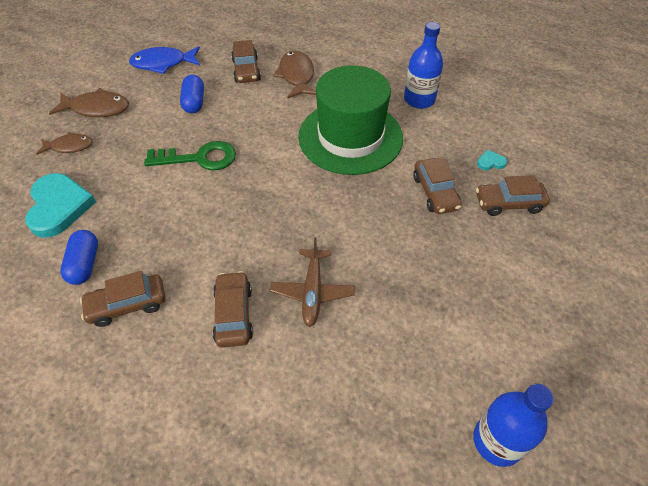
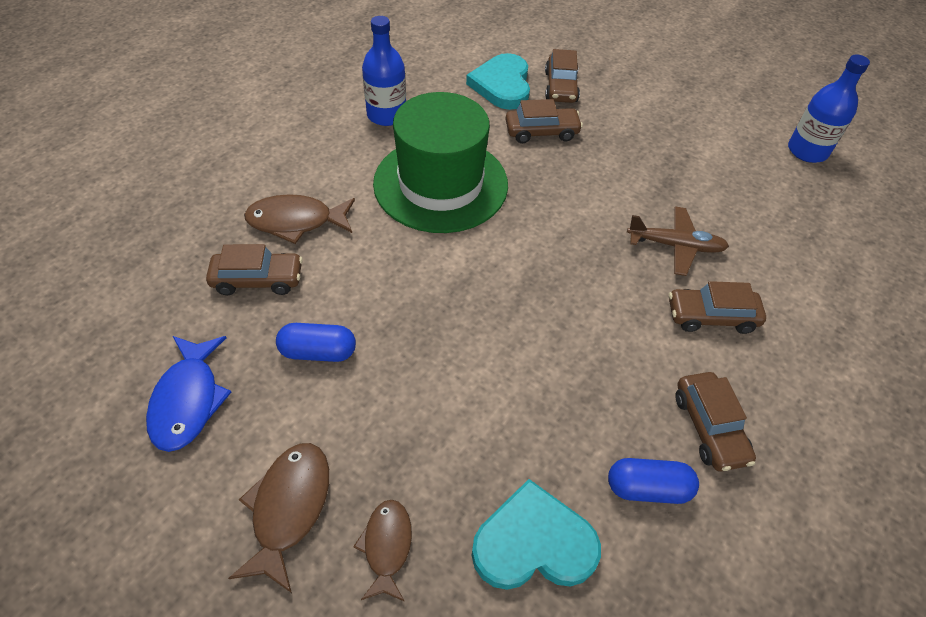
camera: 85 degrees left, 0 degrees up
(199, 158) = (451, 346): green key -> none
(490, 162) = (502, 85): turquoise heart -> turquoise heart, size x2.40

